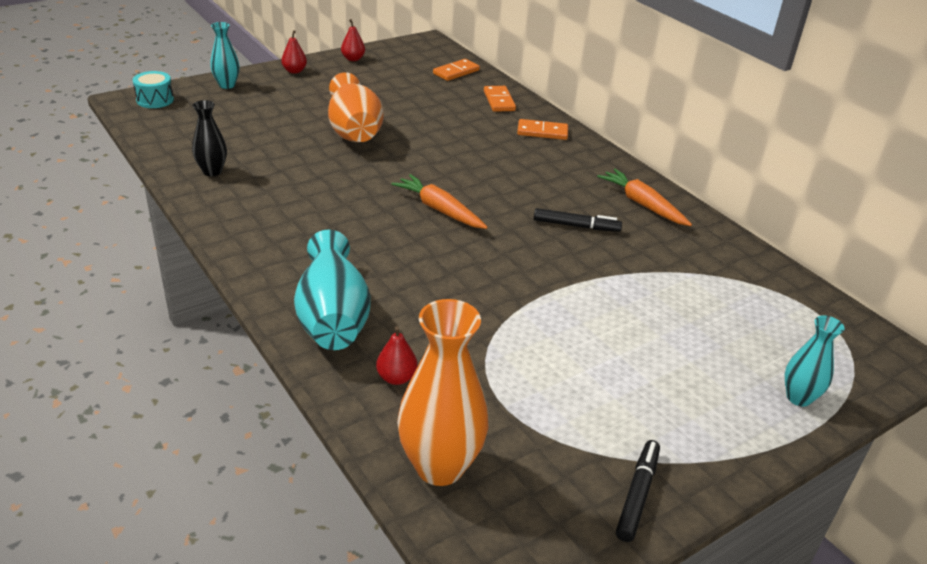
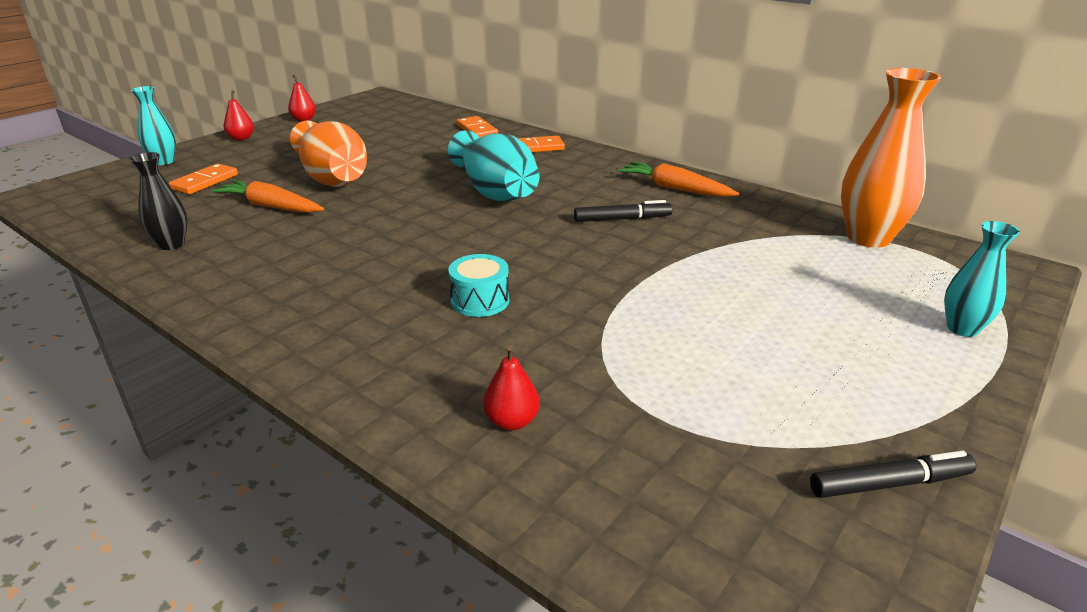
camera: 15 degrees left, 5 degrees down
(155, 100) = (75, 188): turquoise drum -> turquoise drum (480, 301)
(332, 316) = (393, 368): turquoise vase -> turquoise vase (495, 191)
(439, 210) = (467, 232): orange carrot -> orange carrot (271, 207)
(440, 466) = (630, 521): orange vase -> orange vase (868, 238)
(456, 72) = (420, 114): orange domino -> orange domino (205, 182)
(637, 494) = (889, 483): black marker -> black marker turned 75 degrees clockwise

